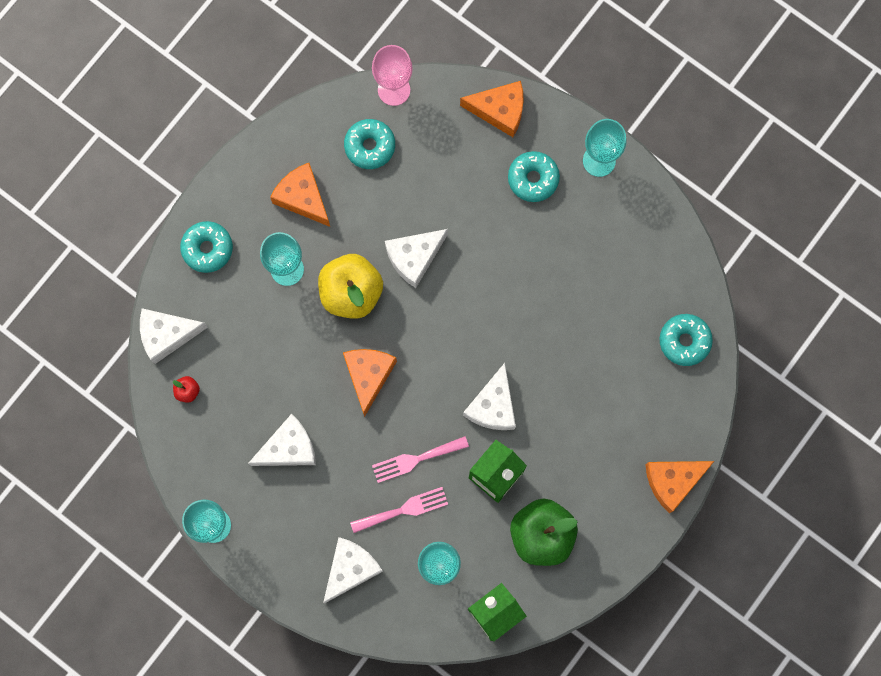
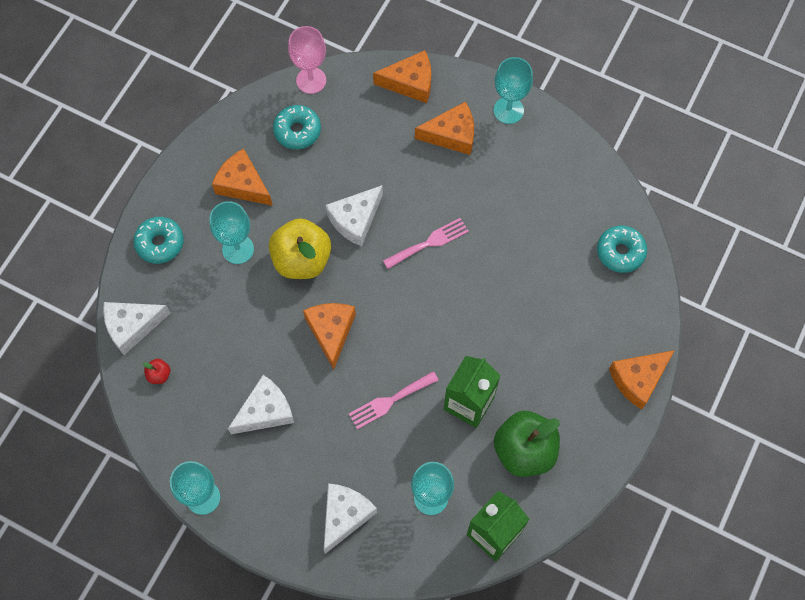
camera: 10 degrees left, 10 degrees down
(403, 510) = (386, 450): pink fork -> pink fork (429, 243)
(493, 406) = (454, 339): white cheese -> none
(533, 179) = (452, 135): turquoise donut -> orange cheese

